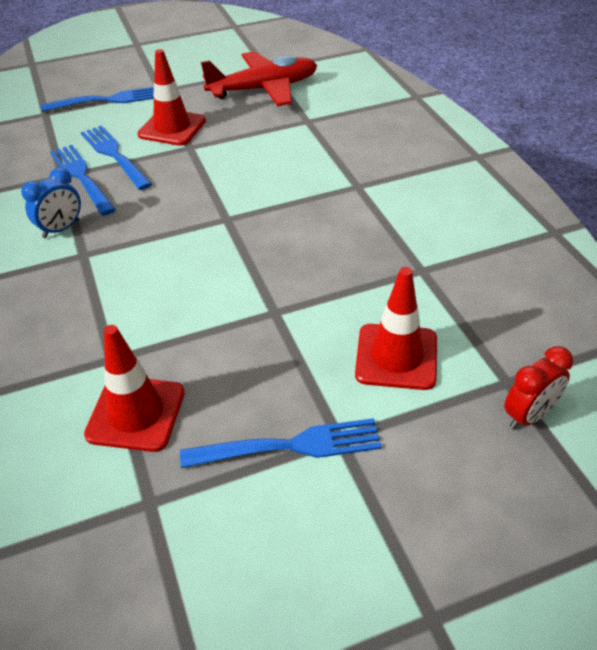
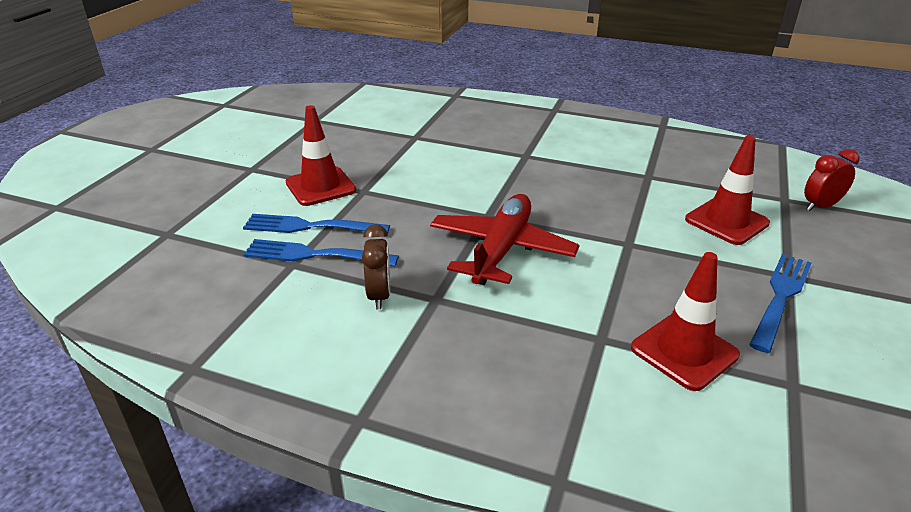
camera: 50 degrees left, 10 degrees down
(61, 229) = (379, 295): blue clock -> brown clock
(107, 100) = (215, 196): blue fork -> none
(264, 89) = (341, 132): red plane -> red plane (501, 250)
(529, 416) = (820, 206): red clock -> red clock turned 120 degrees counterclockwise

